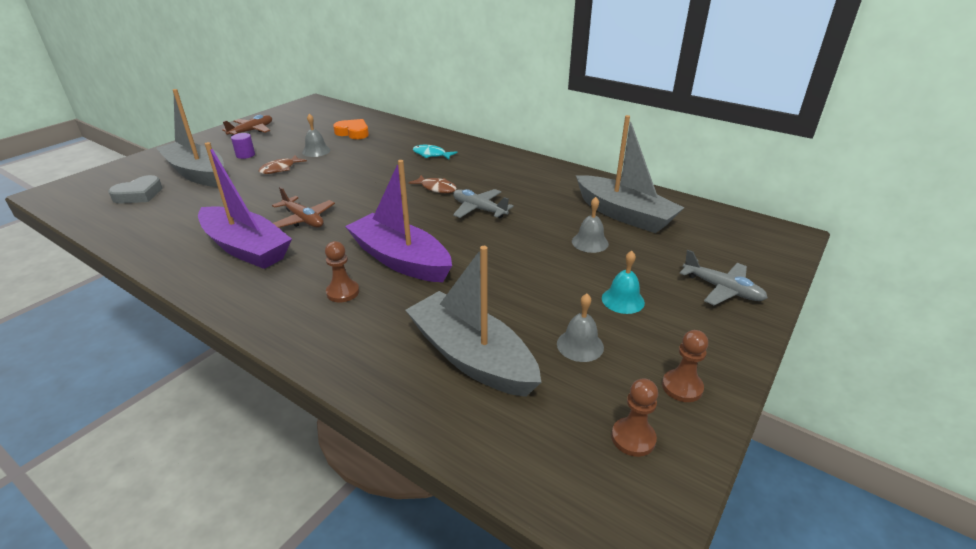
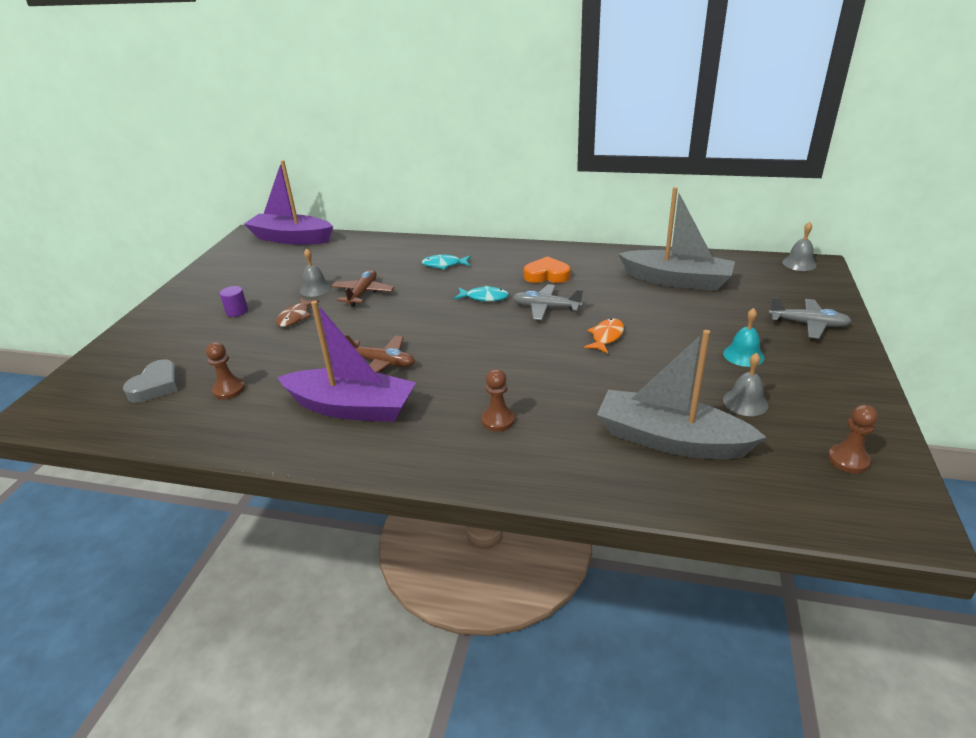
camera: 20 degrees left, 0 degrees up
(197, 173) = (202, 345): grey boat -> none
(252, 131) = (213, 283): brown plane -> brown plane (363, 293)
(353, 133) = (335, 260): orange heart -> orange heart (547, 275)
(400, 260) = (521, 375): purple boat -> purple boat (291, 238)
(436, 188) = (484, 297): brown fish -> turquoise fish
(507, 248) = (606, 337): none -> orange fish
(590, 242) = (671, 313): grey bell -> grey bell (799, 263)
(682, 387) = (847, 410): brown pawn -> brown pawn (229, 390)

